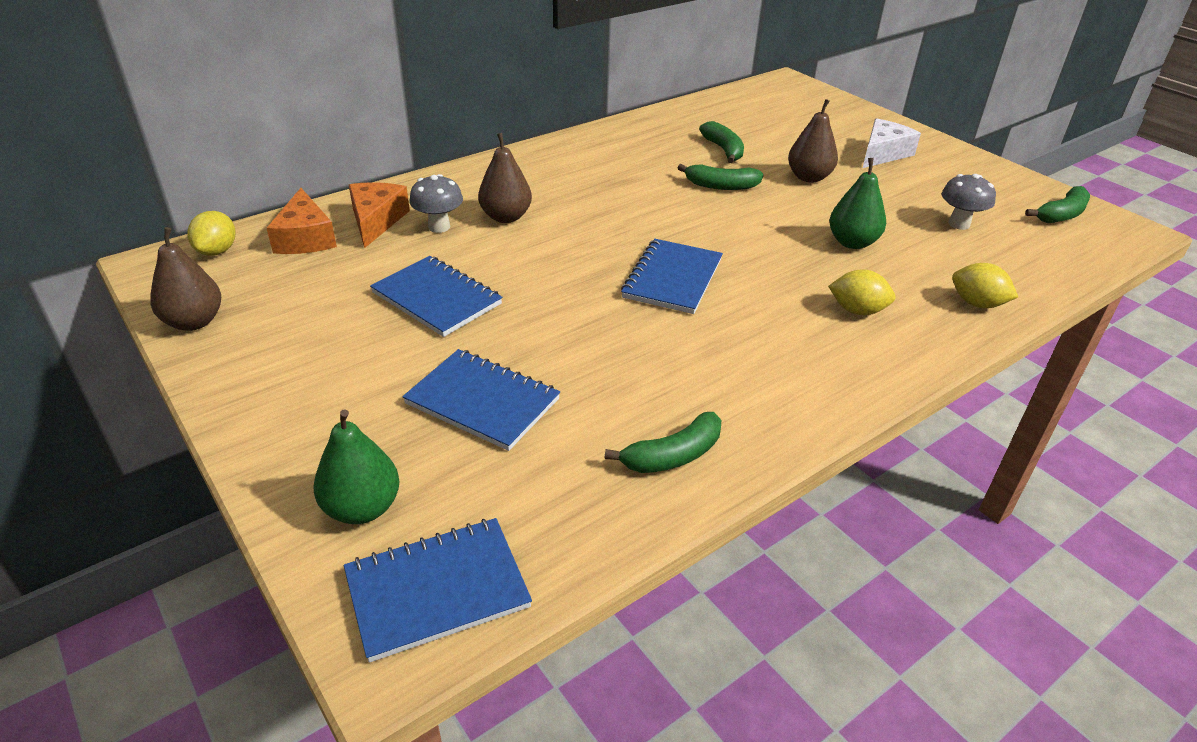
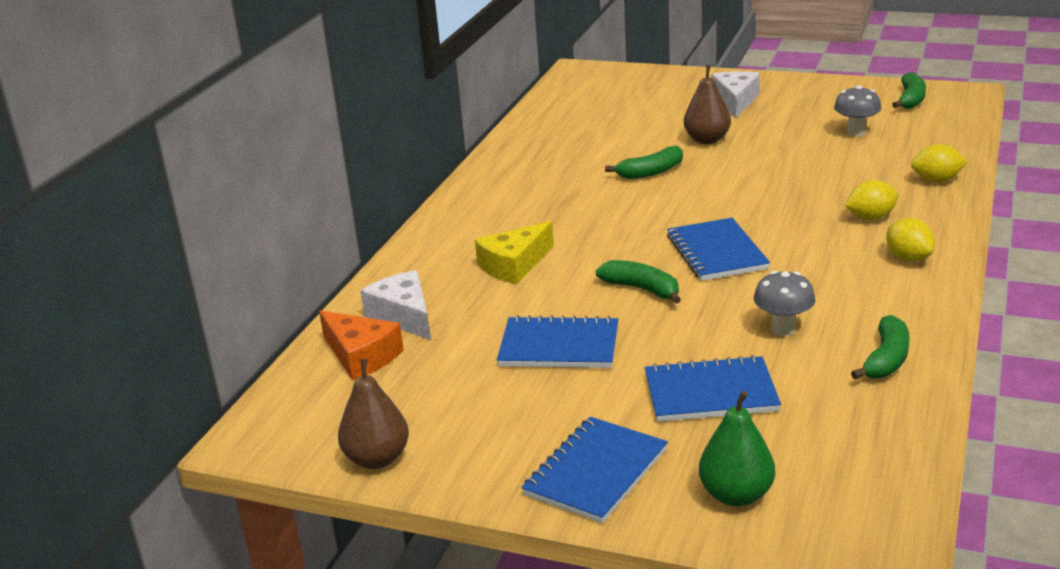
camera: 30 degrees left, 10 degrees down
(217, 251) = (294, 402): yellow lemon -> yellow lemon (908, 258)
(376, 221) = (403, 316): orange cheese -> white cheese
(437, 590) = (861, 507): blue notebook -> blue notebook (596, 472)
(439, 227) = (469, 296): grey mushroom -> grey mushroom (783, 329)
(506, 217) = (514, 265): brown pear -> yellow cheese
(723, 150) = (611, 144): green banana -> green banana (642, 289)
(852, 242) = (804, 174): green pear -> none

